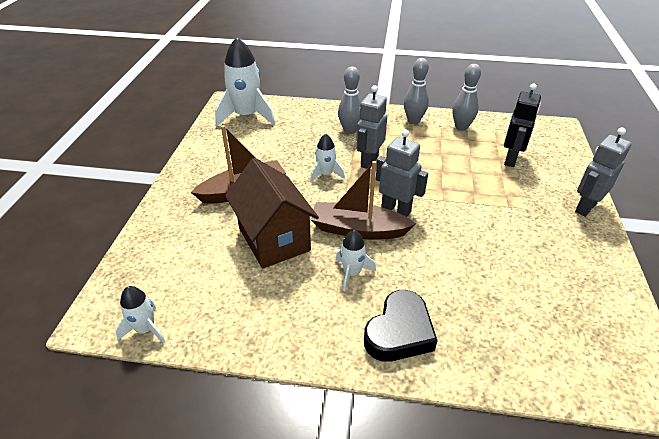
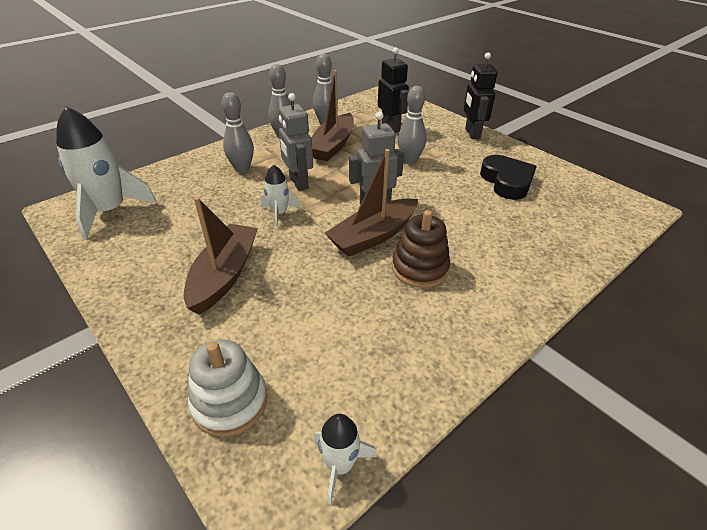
camera: 50 degrees left, 0 degrees up
(153, 256) = (230, 402): none -> white stacking toy
(274, 239) = (323, 292): brown house -> none
(352, 273) = (420, 268): white rocket -> brown stacking toy
(399, 332) = (508, 280): black heart -> black heart (507, 182)
(437, 148) = (333, 145): none -> brown boat
(480, 195) = (409, 161): none -> grey bowling pin
(585, 207) = (472, 133): grey robot -> black robot

